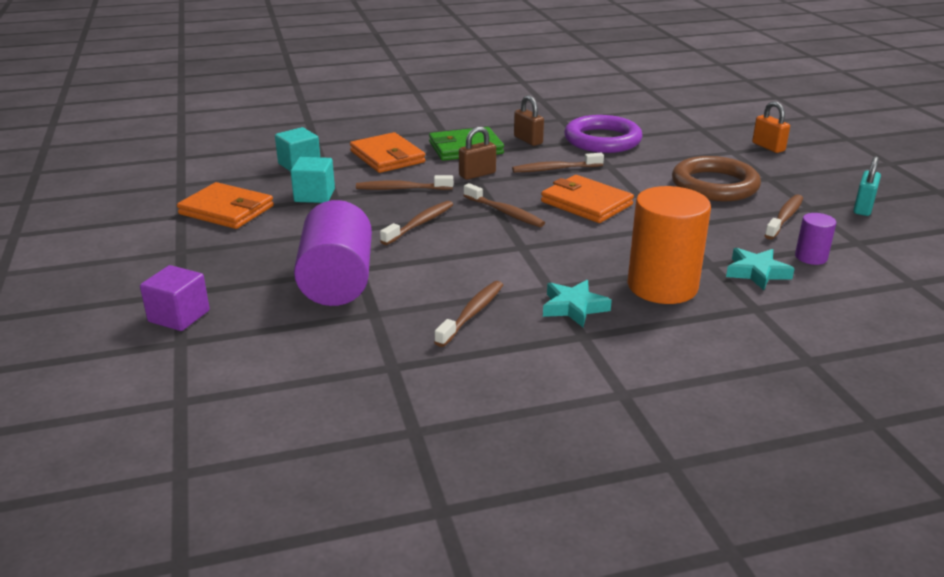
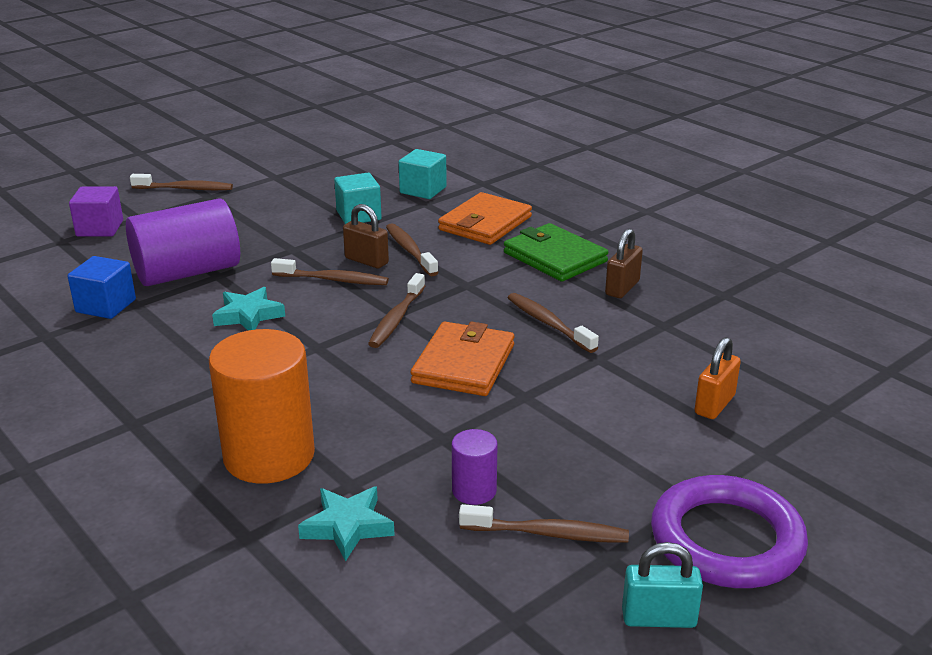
camera: 65 degrees right, 0 degrees up
(227, 210) = (298, 190): orange wallet -> none
(362, 329) = (106, 306): none -> blue cube
(472, 313) = (154, 351): brown toothbrush -> brown toothbrush (185, 189)
(477, 174) = (485, 280): brown padlock -> brown padlock (366, 261)
(574, 307) = (191, 406): turquoise star -> turquoise star (248, 315)
(602, 140) = (683, 337): purple ring -> purple ring (726, 540)
(714, 185) = (612, 453): brown ring -> none
(768, 147) = (827, 486): orange padlock -> orange padlock (714, 405)
(811, 257) = (426, 573): purple cylinder -> purple cylinder (474, 490)

